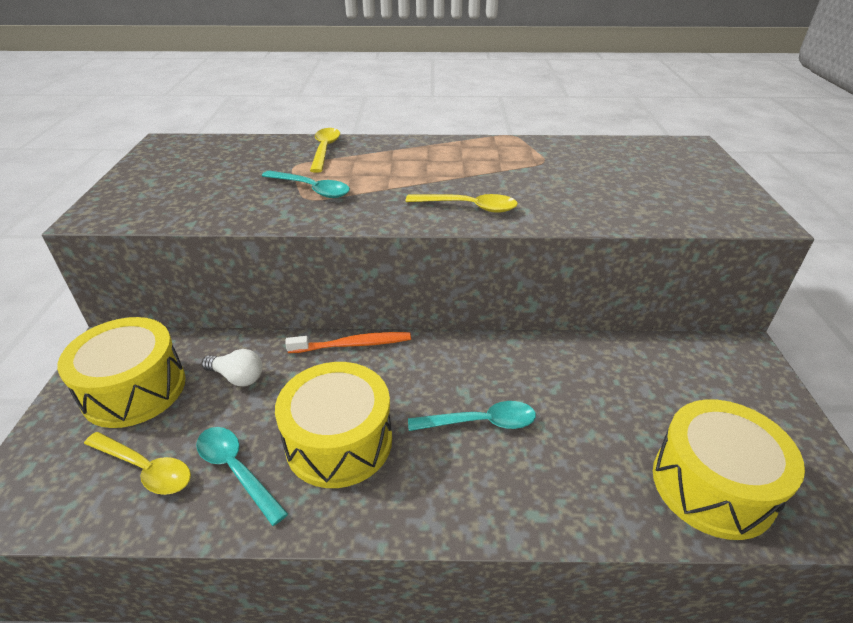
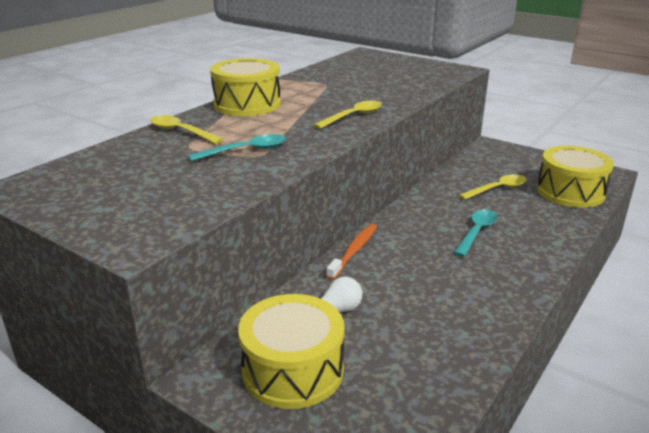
camera: 55 degrees left, 10 degrees down
(145, 469) = (403, 381): yellow spoon -> yellow spoon (497, 189)
(236, 470) = (442, 335): turquoise spoon -> none
(339, 441) = (449, 285): yellow drum -> yellow drum (247, 104)

